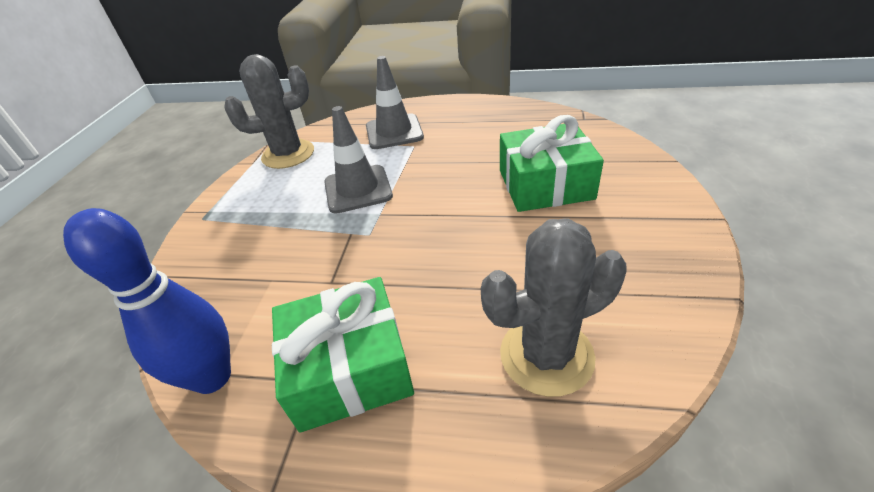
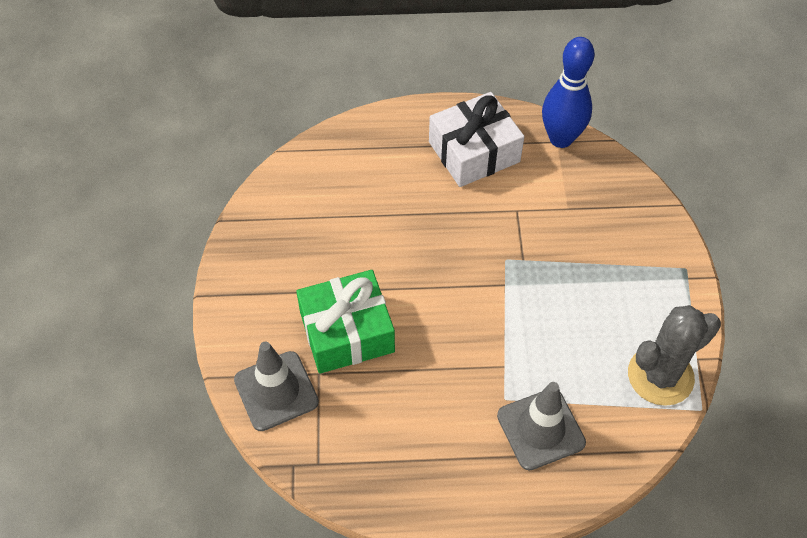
camera: 165 degrees right, 15 degrees up
(349, 368) = (474, 152): green gift -> white gift
(358, 189) = (541, 317): grey traffic cone -> grey traffic cone (276, 391)
(546, 355) = (351, 171): grey cactus -> none

